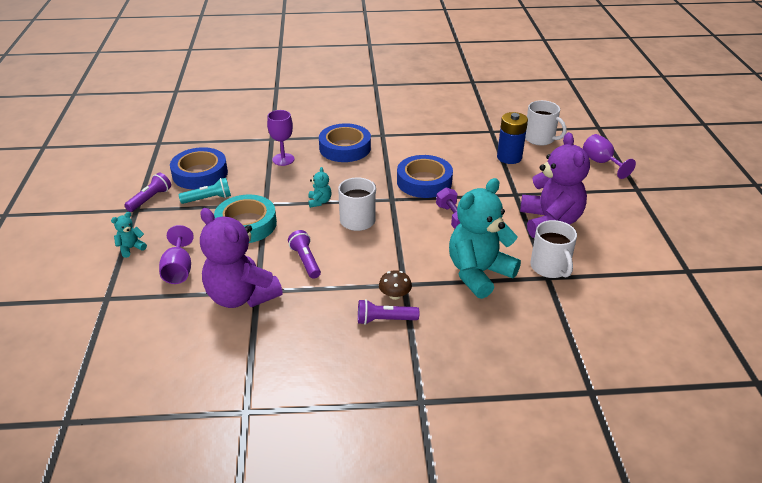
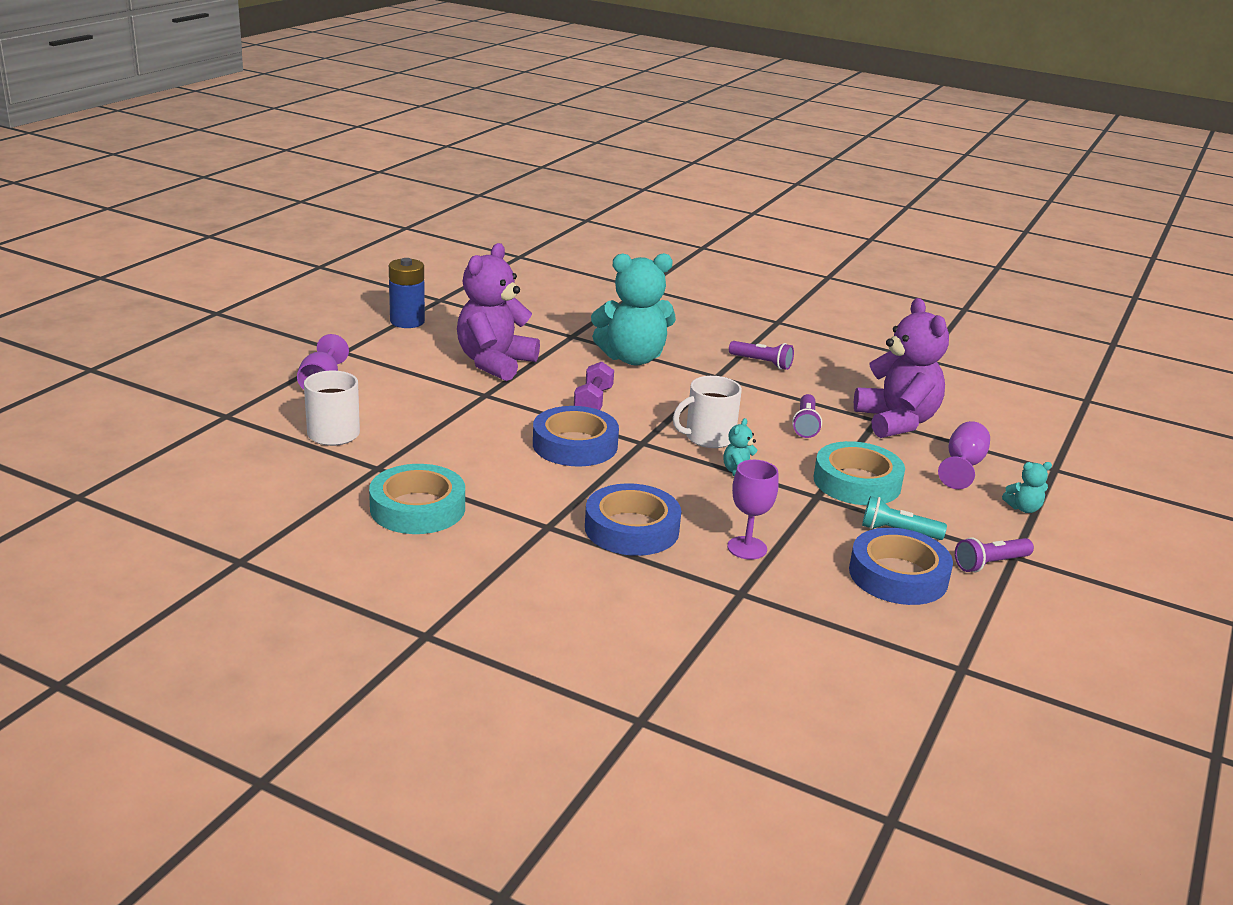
camera: 150 degrees left, 10 degrees down
(395, 295) = (734, 372): brown mushroom -> none
(445, 121) = (417, 508): none -> turquoise tape
(509, 157) = (419, 429): blue battery -> blue battery (407, 321)
(550, 267) = (557, 339): white mug -> none

